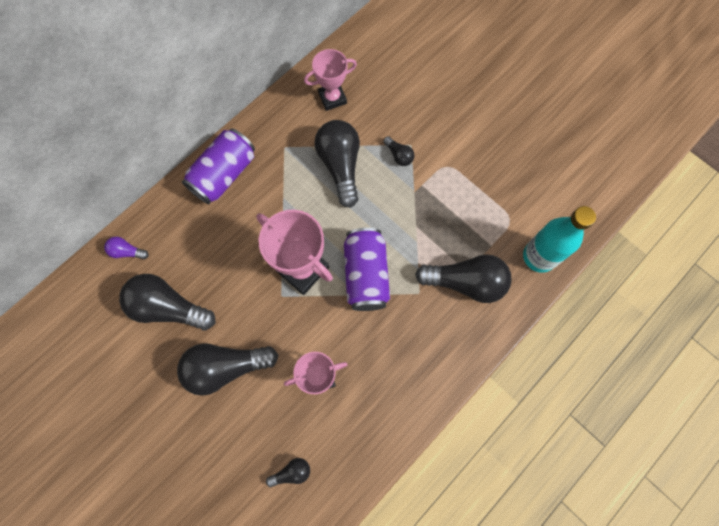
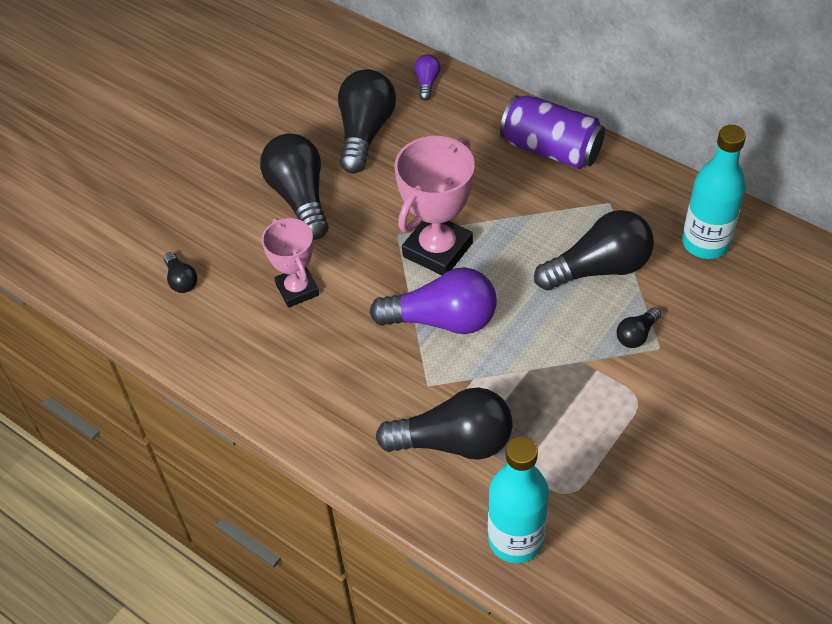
camera: 85 degrees right, 20 degrees down
(332, 98) = (705, 243): pink trophy -> turquoise bottle
(366, 275) = (442, 320): purple can -> purple light bulb
(466, 282) = (454, 442): black light bulb -> black light bulb turned 90 degrees counterclockwise

